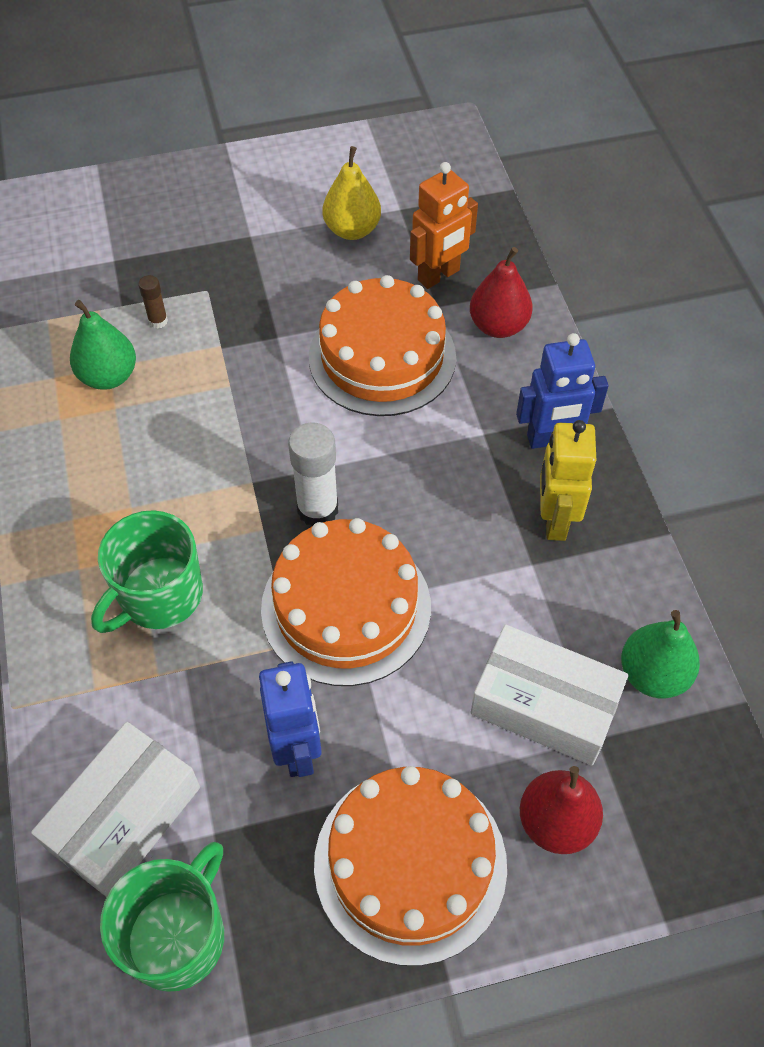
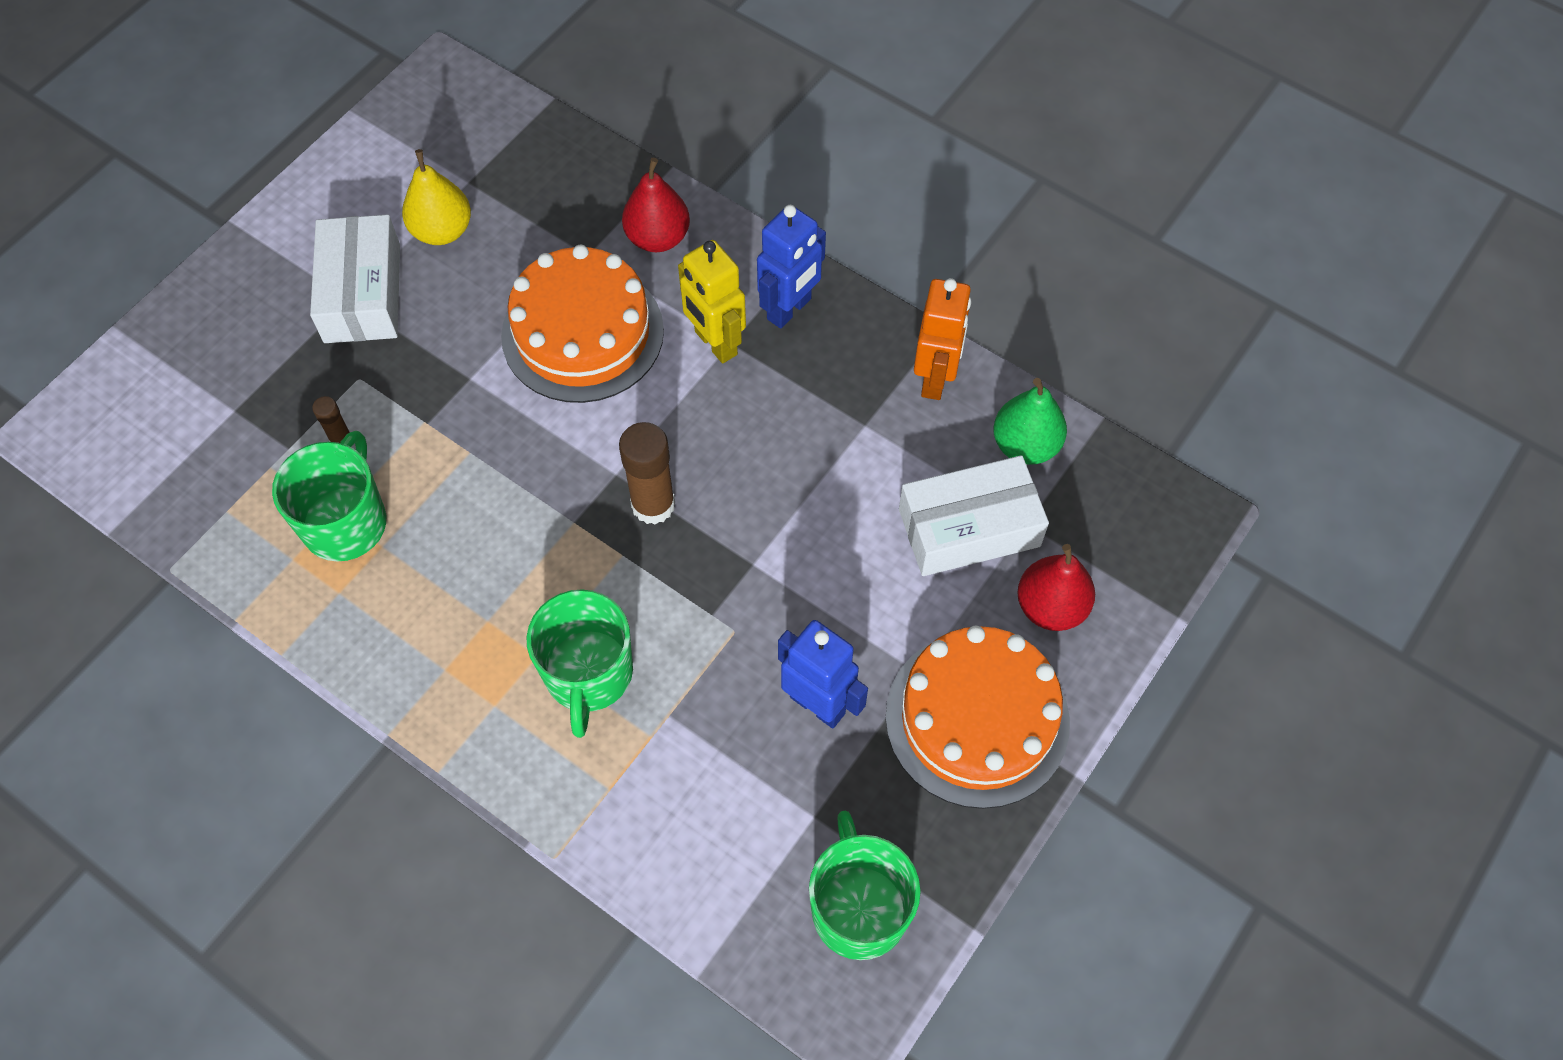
camera: 40 degrees left, 5 degrees up
(108, 376) = (346, 522): green pear -> green mug
(124, 818) = (734, 862): white box -> white box (362, 293)
(317, 509) = (653, 505): white glue stick -> brown glue stick
(346, 607) = (752, 567): orange cake -> none
(439, 275) = (563, 224): orange robot -> orange robot (935, 378)
(554, 520) = (850, 376): yellow robot -> yellow robot (715, 343)

